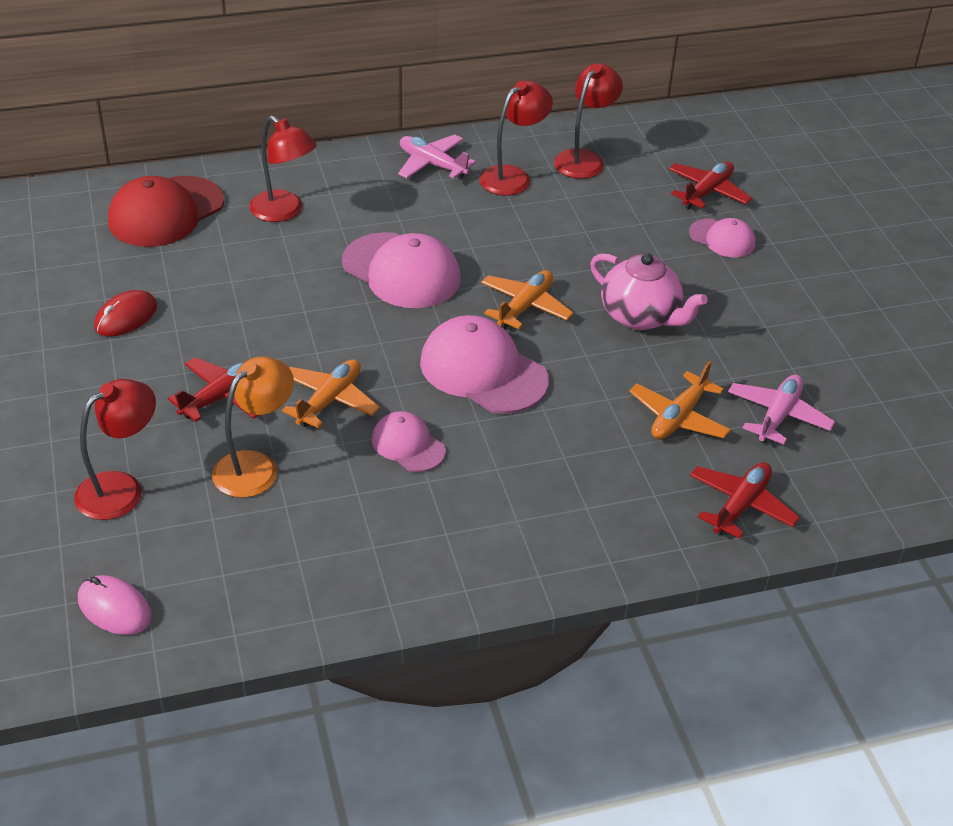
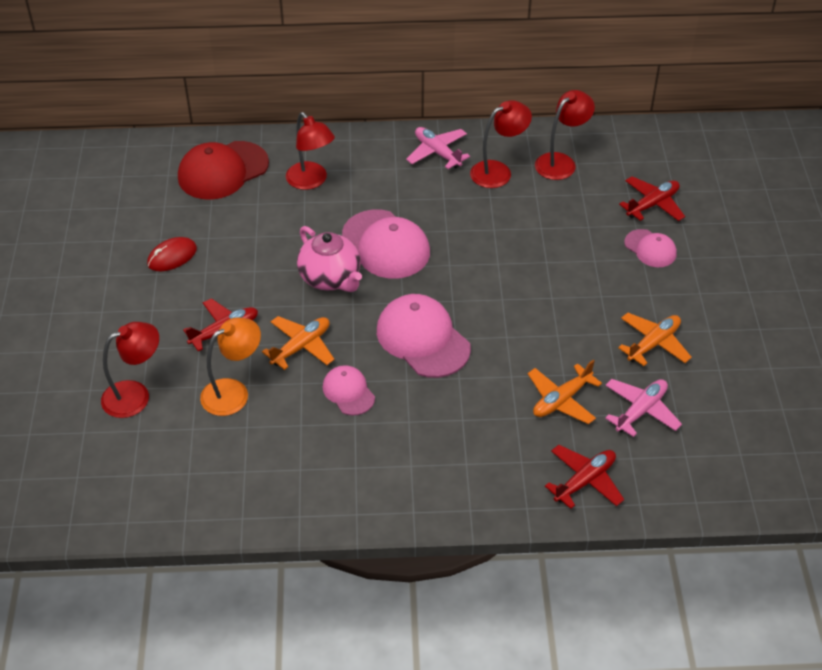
camera: 15 degrees right, 5 degrees up
(114, 608) = (109, 486): pink mouse -> none
(525, 307) = (472, 288): orange plane -> orange plane (653, 344)
(641, 316) = (560, 309): pink teapot -> pink teapot (330, 278)

